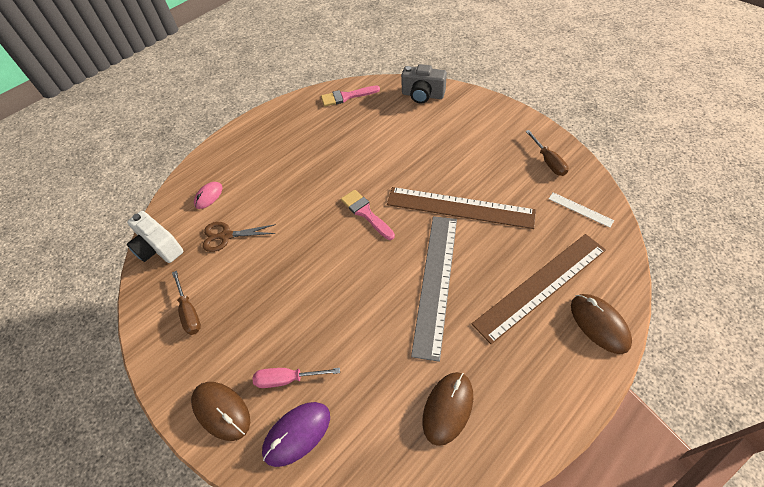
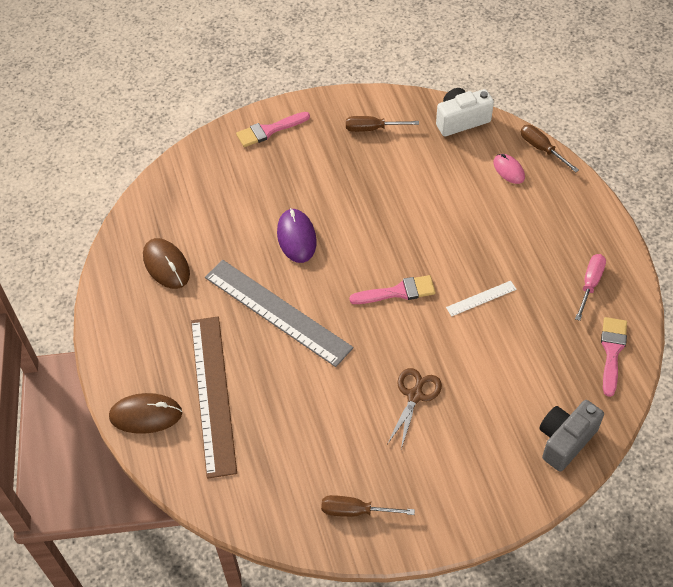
camera: 115 degrees right, 0 degrees up
(178, 185) = (541, 149): none -> brown screwdriver
(221, 411) = (269, 130): brown mouse -> pink brush
(226, 236) = (443, 171): brown scissors -> brown scissors (415, 395)
(287, 379) = (264, 175): pink screwdriver -> pink screwdriver (590, 284)
(297, 434) = (219, 168): purple mouse -> purple mouse (296, 237)
(460, 208) = (349, 379): brown ruler -> none
(580, 209) = (268, 493): white ruler -> white ruler (481, 298)

